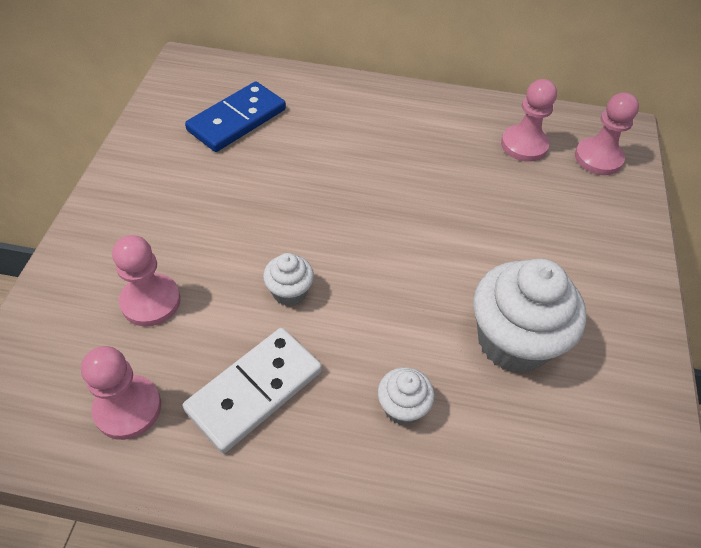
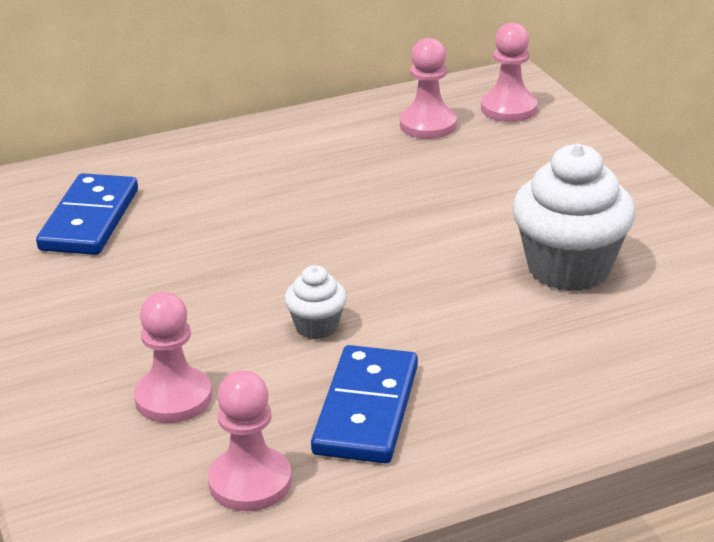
camera: 30 degrees left, 20 degrees down
(254, 390) = (366, 409): white domino -> blue domino
(402, 407) = (519, 356): white cupcake -> none

